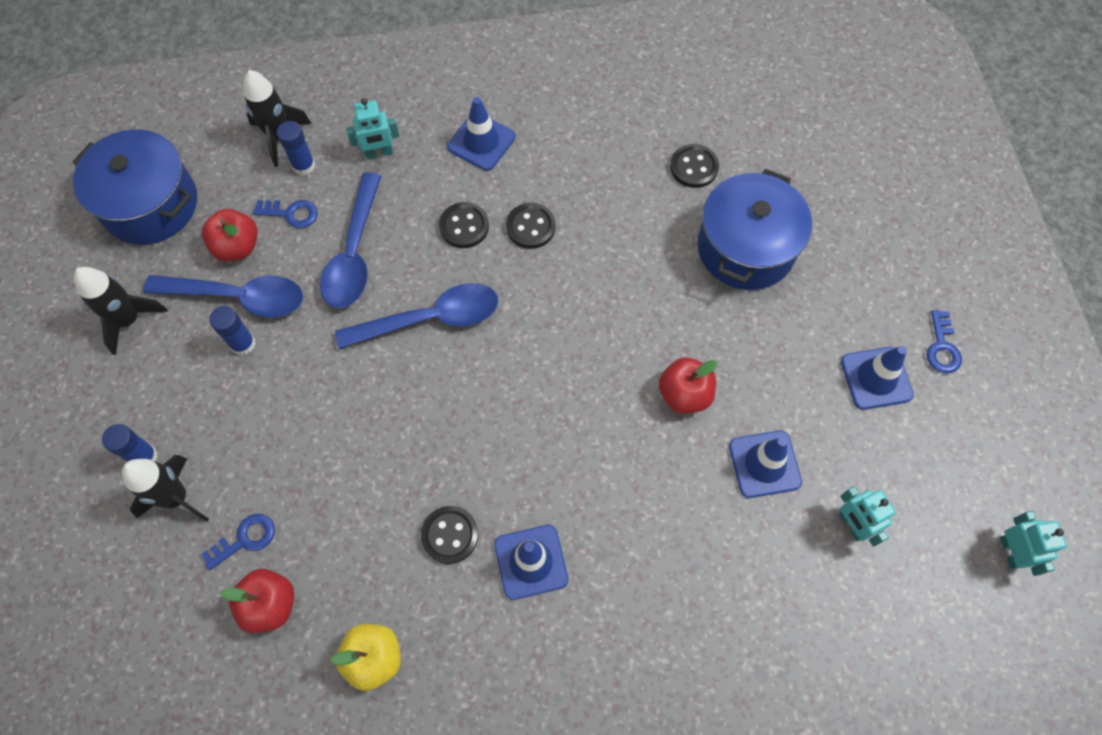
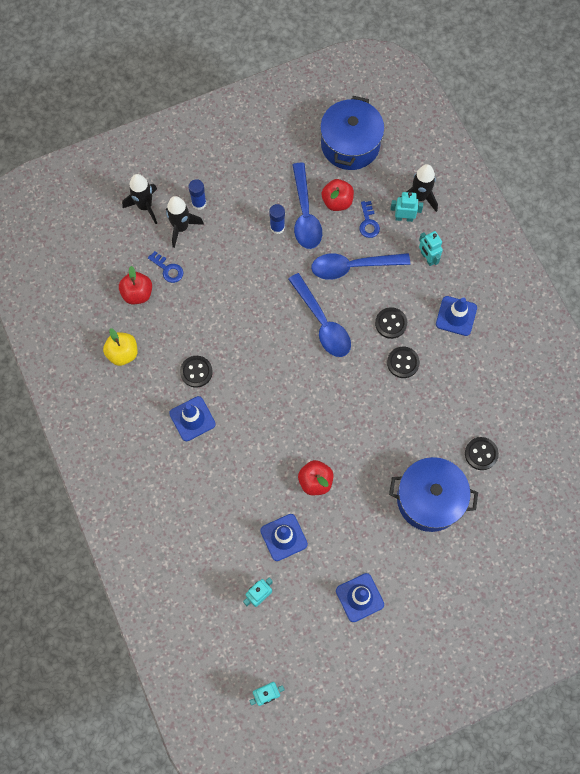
camera: 75 degrees right, 5 degrees up
(129, 320) = (274, 164): black rocket -> black rocket (145, 206)
(303, 165) = (404, 218): blue glue stick -> turquoise robot
(942, 347) = (394, 638): blue key -> none

